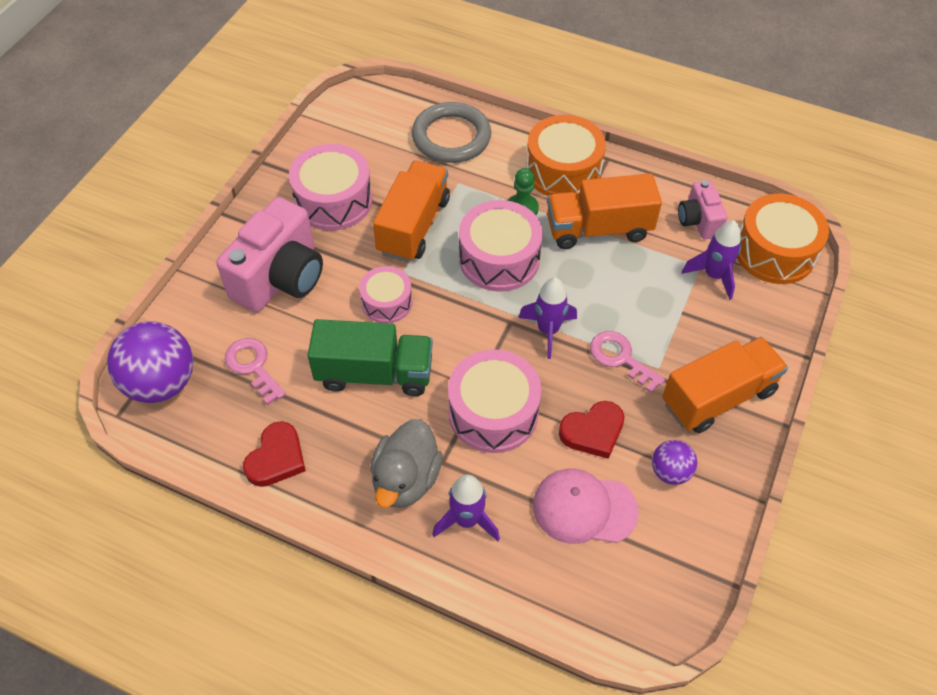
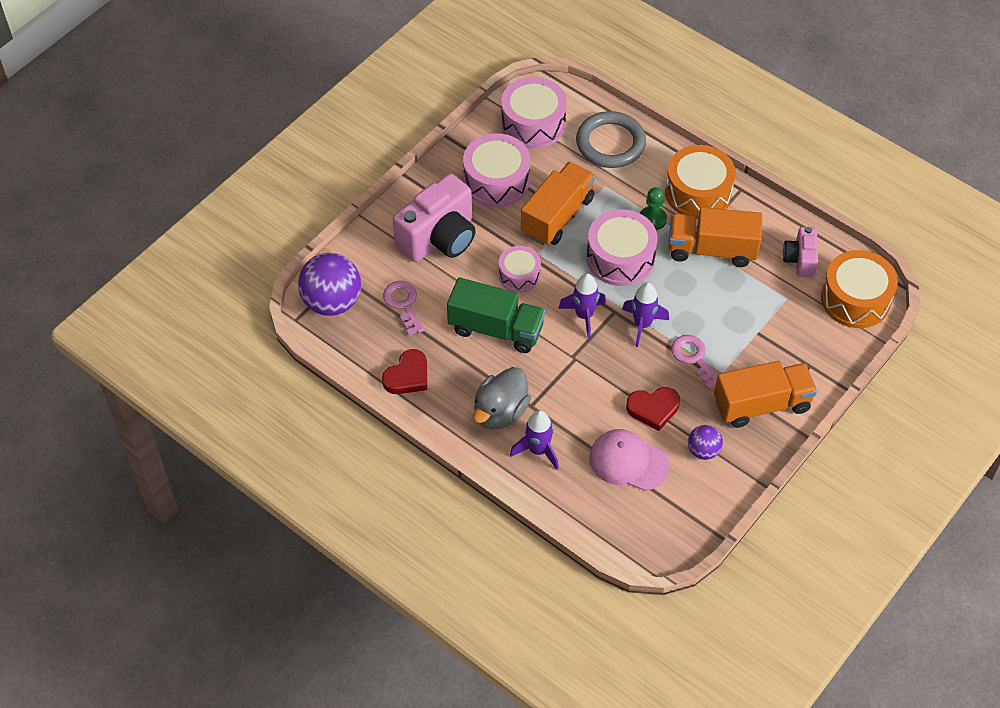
camera: 15 degrees right, 0 degrees up
(493, 412) = (580, 378): pink drum -> pink drum (533, 123)
(713, 275) = (795, 308): purple rocket -> purple rocket (584, 316)

